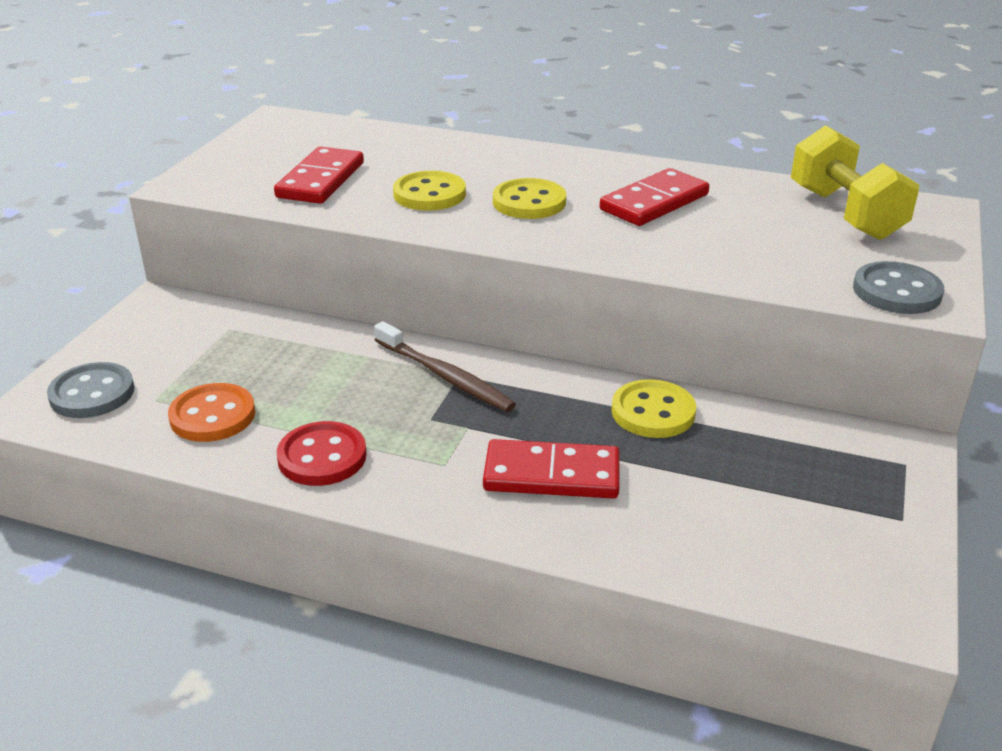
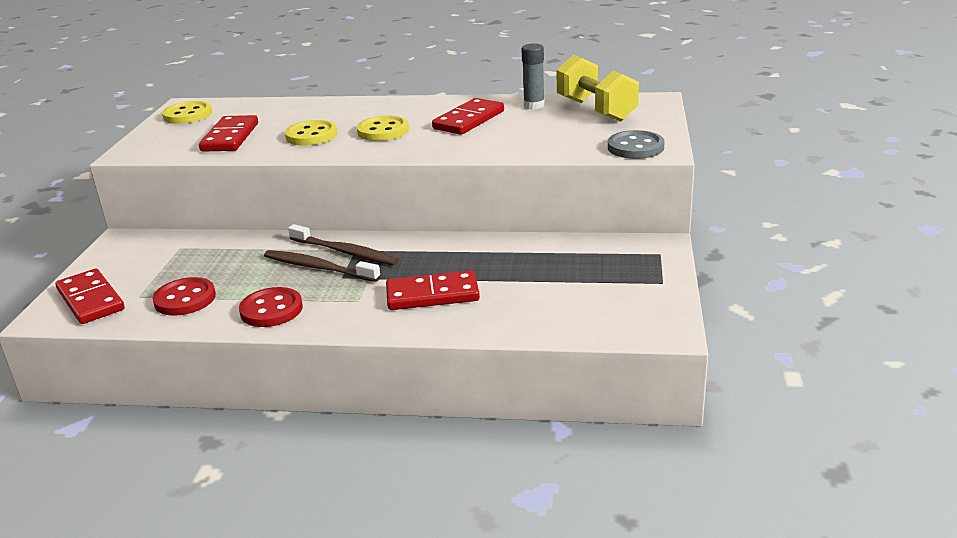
camera: 10 degrees left, 5 degrees down
(92, 393) = (90, 300): grey button -> red domino
(212, 416) = (185, 299): orange button -> red button
(402, 396) = (318, 268): none -> brown toothbrush
(653, 412) = (492, 251): yellow button -> yellow button (188, 115)
(753, 191) = (534, 105): none -> grey glue stick

